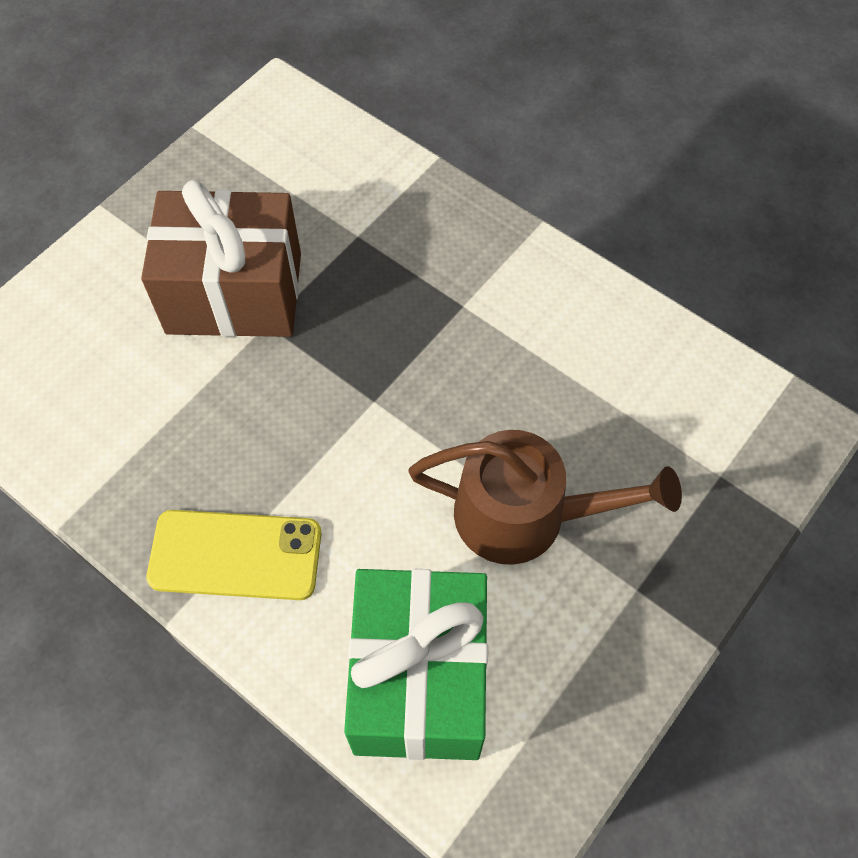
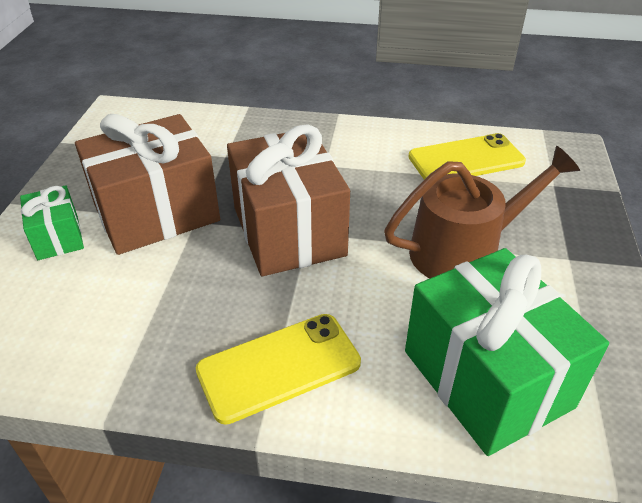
camera: 30 degrees left, 20 degrees down
(122, 280) = (58, 237): none -> green gift
(354, 388) = (289, 231): none -> brown gift
(643, 380) = (466, 159): none -> yellow phone

